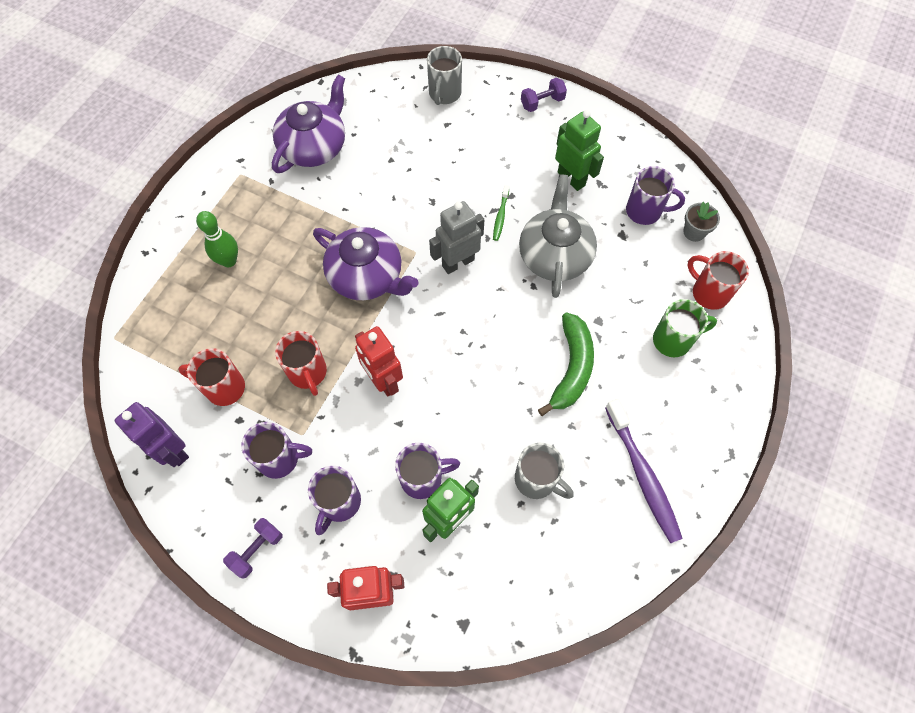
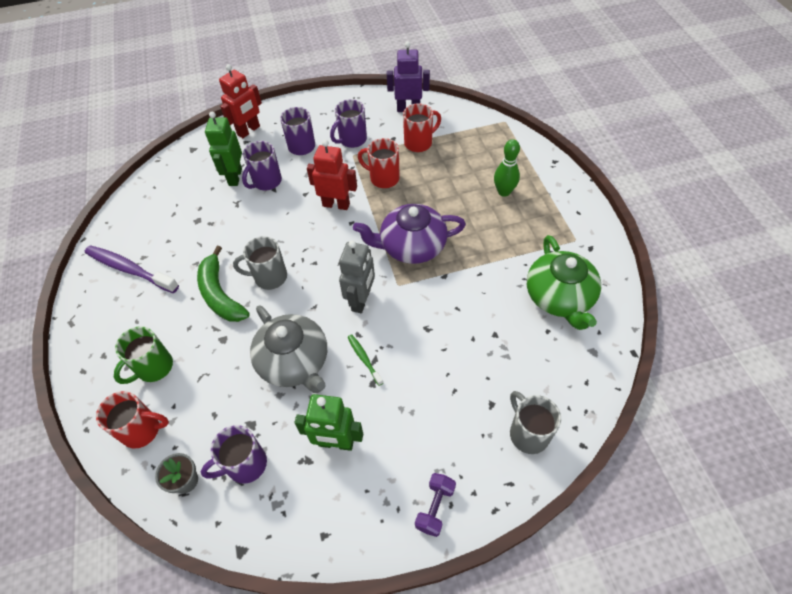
camera: 140 degrees right, 10 degrees down
(257, 550) = (321, 108): purple dumbbell -> none
(314, 146) = (559, 297): purple teapot -> green teapot
(536, 480) = (198, 223): grey mug -> grey mug (269, 277)

